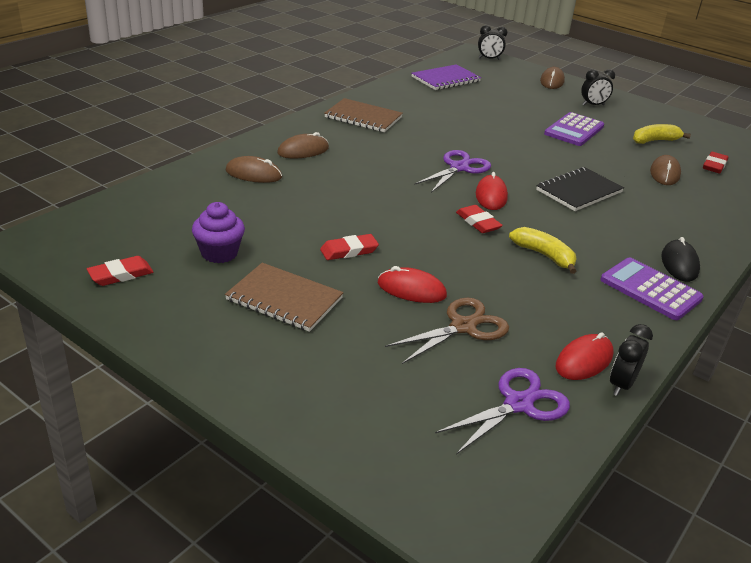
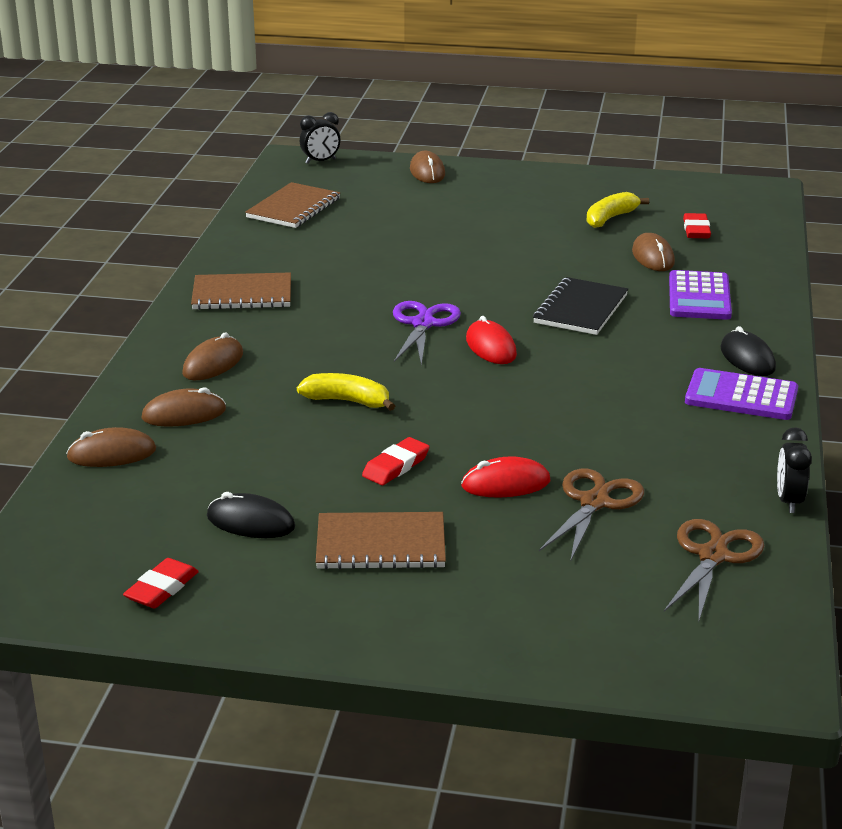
camera: 25 degrees left, 5 degrees down
(187, 183) = (112, 454): none -> brown mouse
(219, 253) = (250, 522): purple cupcake -> black mouse
(445, 79) = (293, 208): purple notebook -> brown notebook
(478, 222) = (505, 383): red eraser -> none
(518, 404) = (713, 556): purple scissors -> brown scissors
(544, 255) = (607, 397): yellow banana -> yellow banana (347, 401)
(574, 130) = (510, 232): purple calculator -> purple calculator (699, 297)
(584, 360) = (737, 491): red mouse -> none
(593, 105) = (503, 191): black clock -> none

